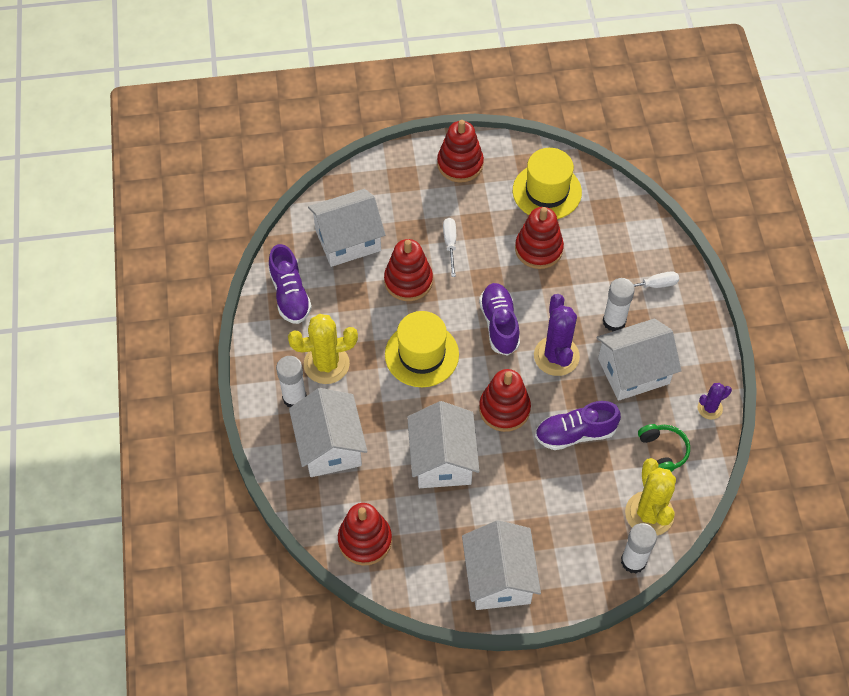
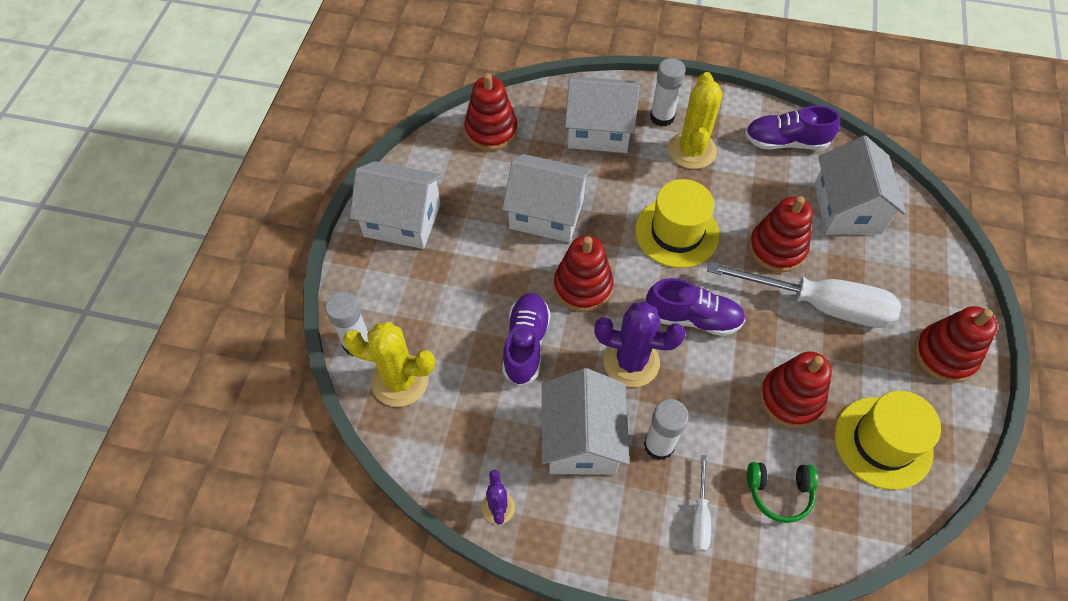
camera: 110 degrees right, 0 degrees up
(450, 244) = (819, 305): white screwdriver -> white screwdriver, size x2.20
(663, 452) = (465, 427): green headphones -> green headphones (779, 492)

